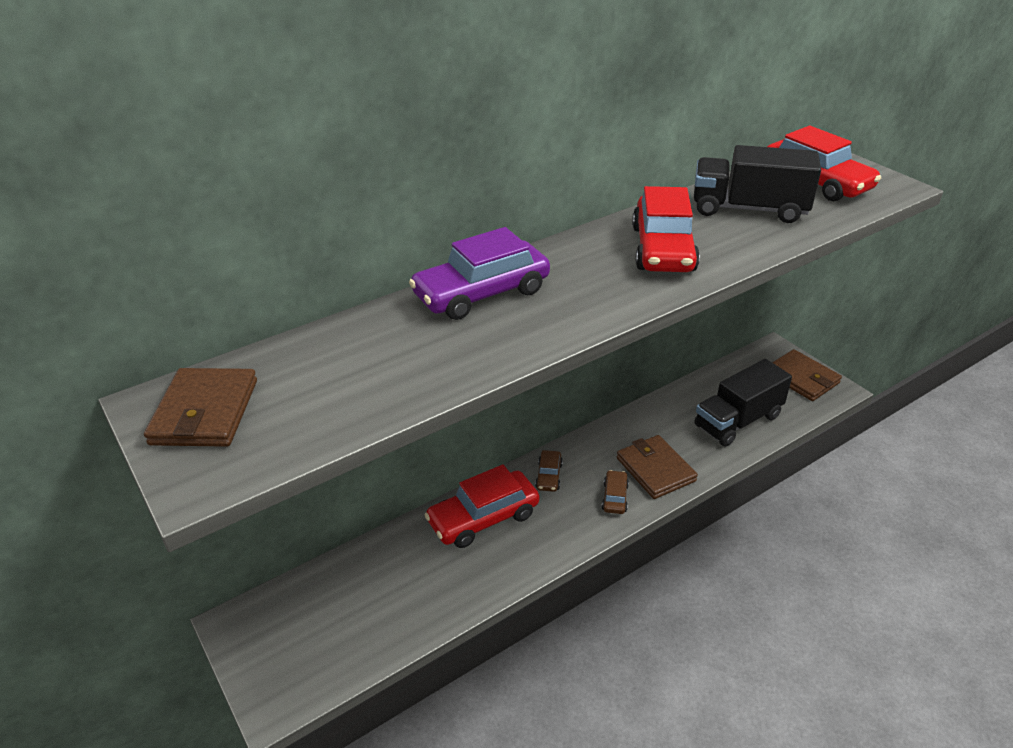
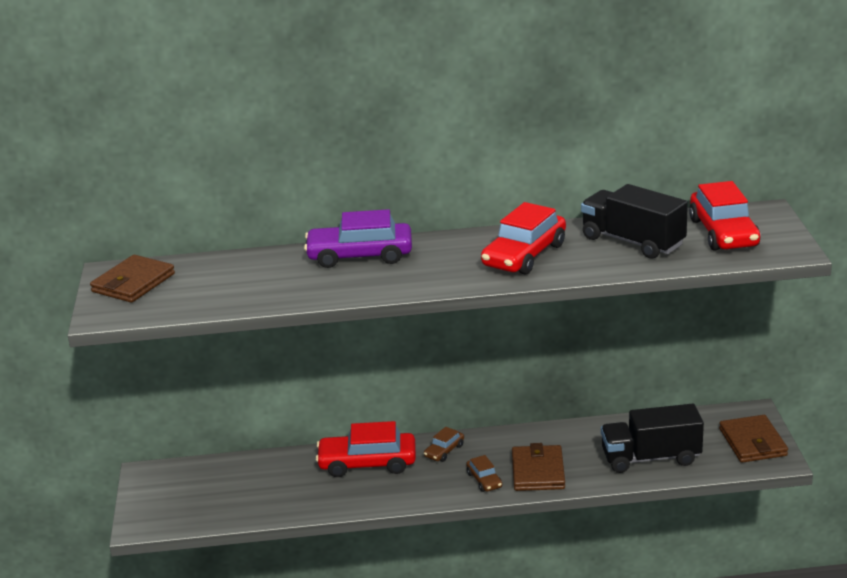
camera: 30 degrees right, 10 degrees down
(615, 497) = (484, 480): brown car -> brown car turned 120 degrees clockwise

